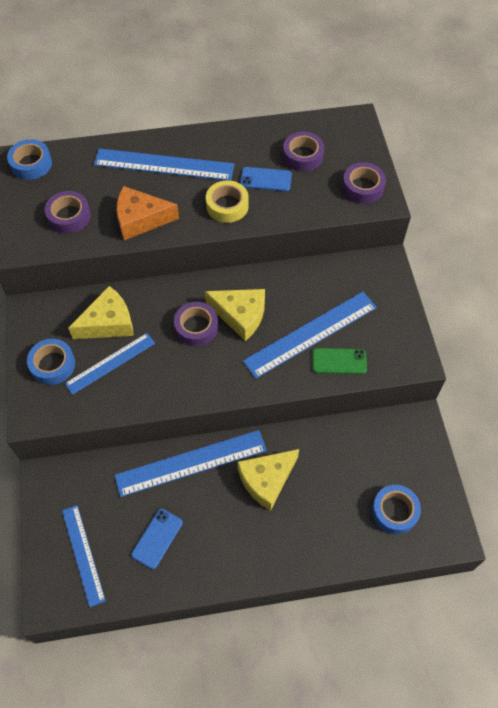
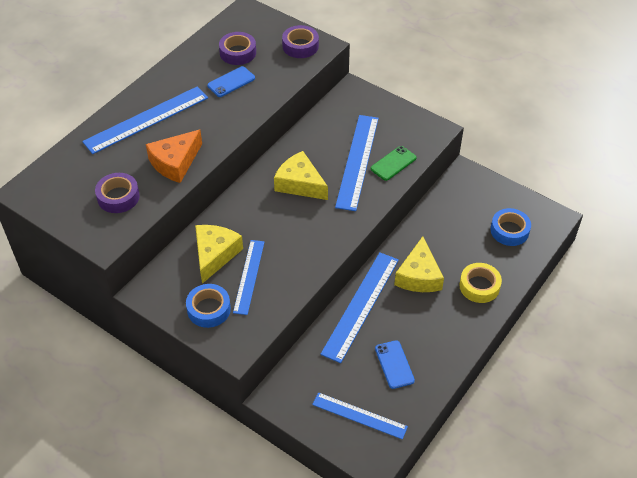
camera: 45 degrees left, 10 degrees down
(31, 164) = (40, 185): blue tape -> none
(196, 327) = (280, 212): purple tape -> none
(227, 206) = (225, 114): yellow tape -> yellow tape (479, 286)
(240, 315) = (300, 184): yellow cheese -> yellow cheese turned 120 degrees counterclockwise

